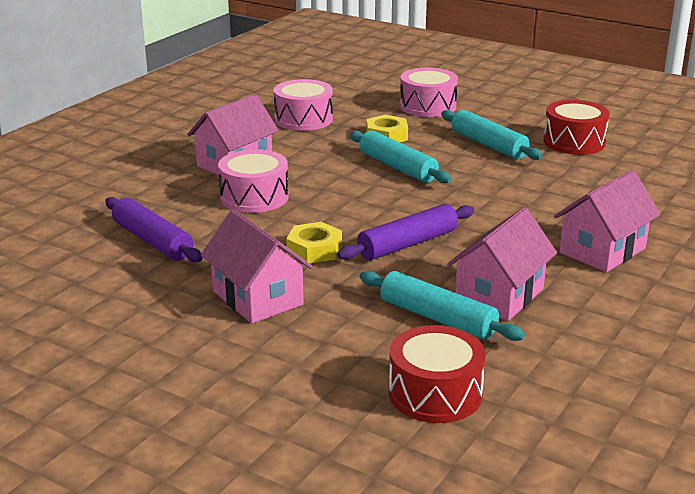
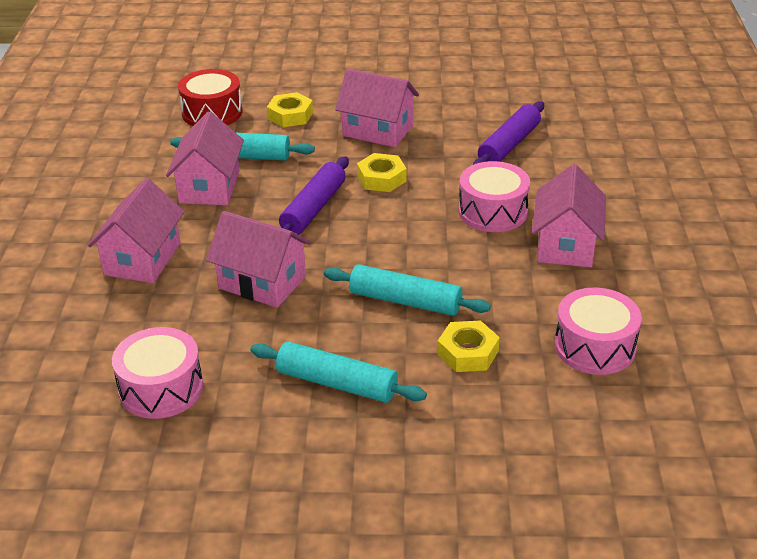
camera: 150 degrees right, 10 degrees up
(153, 240) = (509, 145): purple rolling pin -> purple rolling pin turned 75 degrees counterclockwise
(336, 352) = (290, 115): none -> yellow nut
(428, 106) = (479, 446): pink drum -> pink drum (161, 388)
(500, 206) = (262, 282): none -> pink house
(574, 142) = (234, 434): red drum -> none

